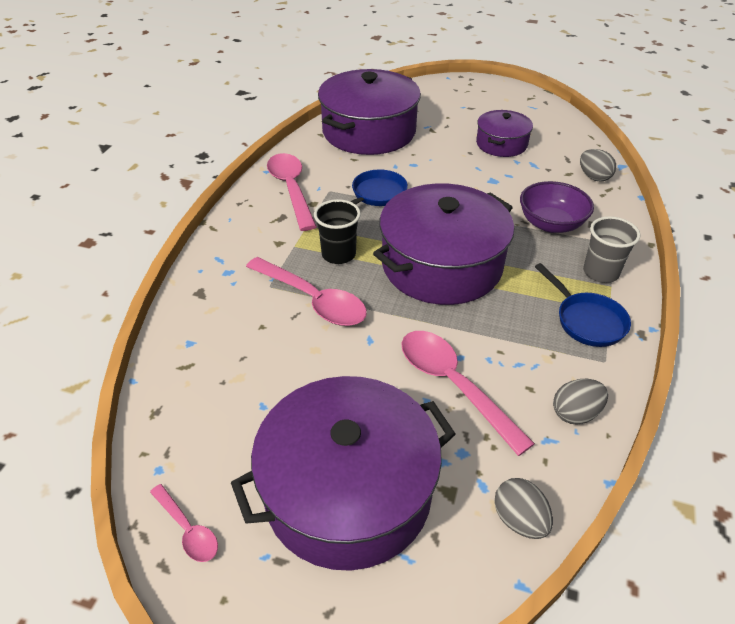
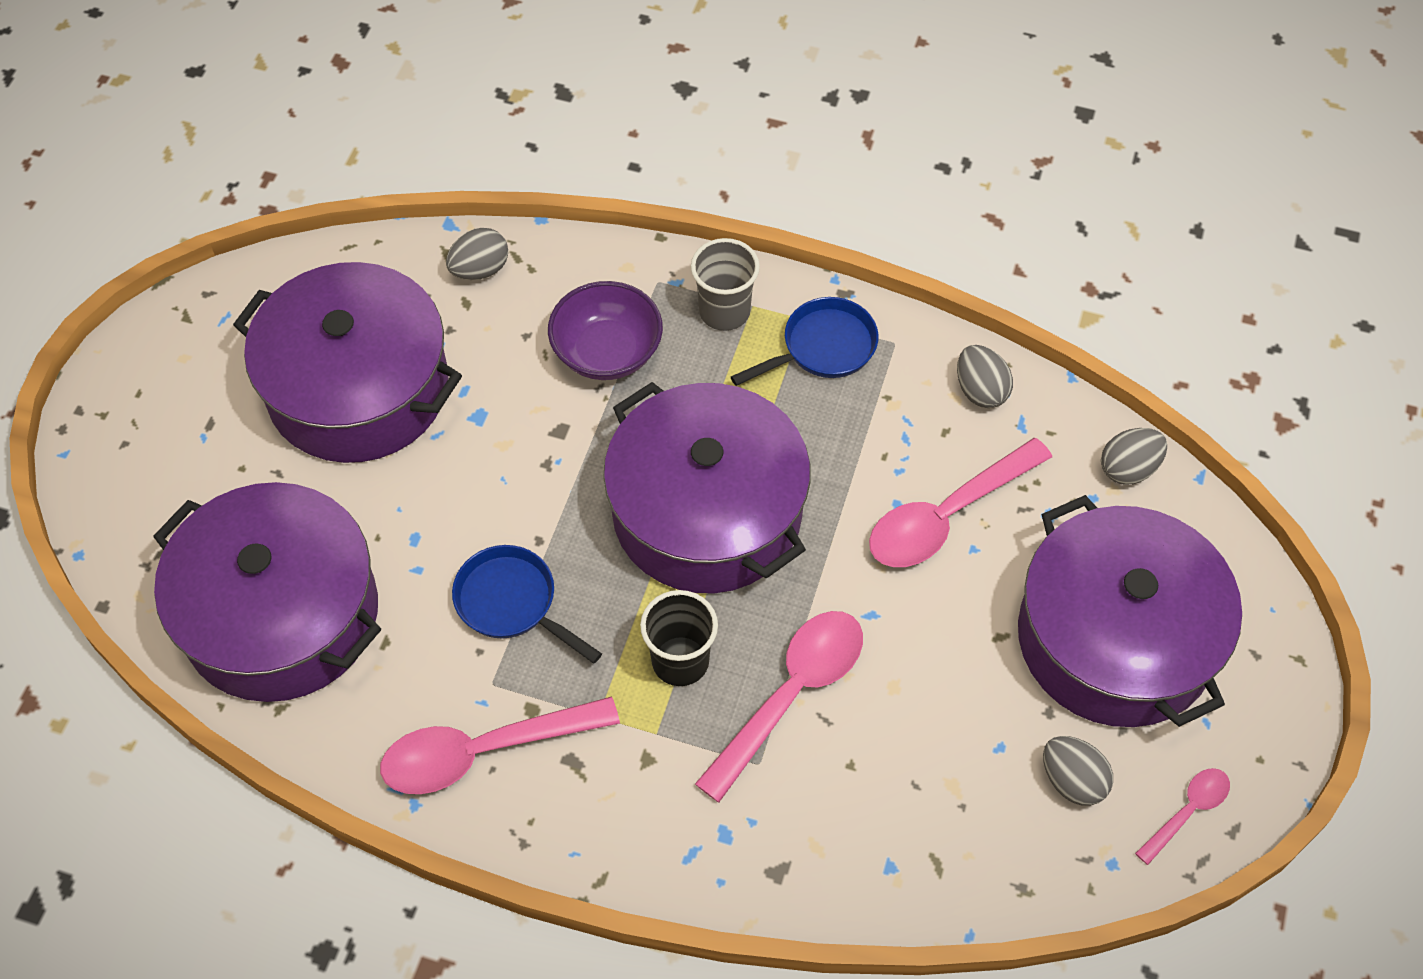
camera: 90 degrees left, 15 degrees up
(229, 449) = (1072, 780): none -> grey egg
(501, 144) = (358, 388): purple pot -> purple pot, size x1.88

